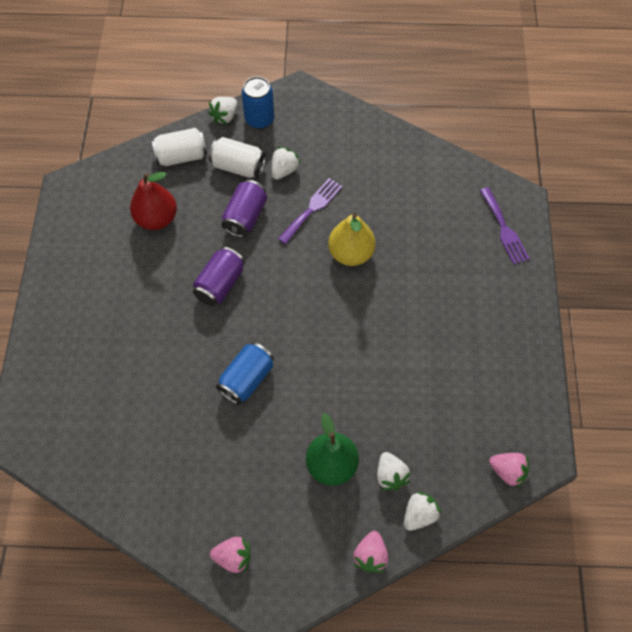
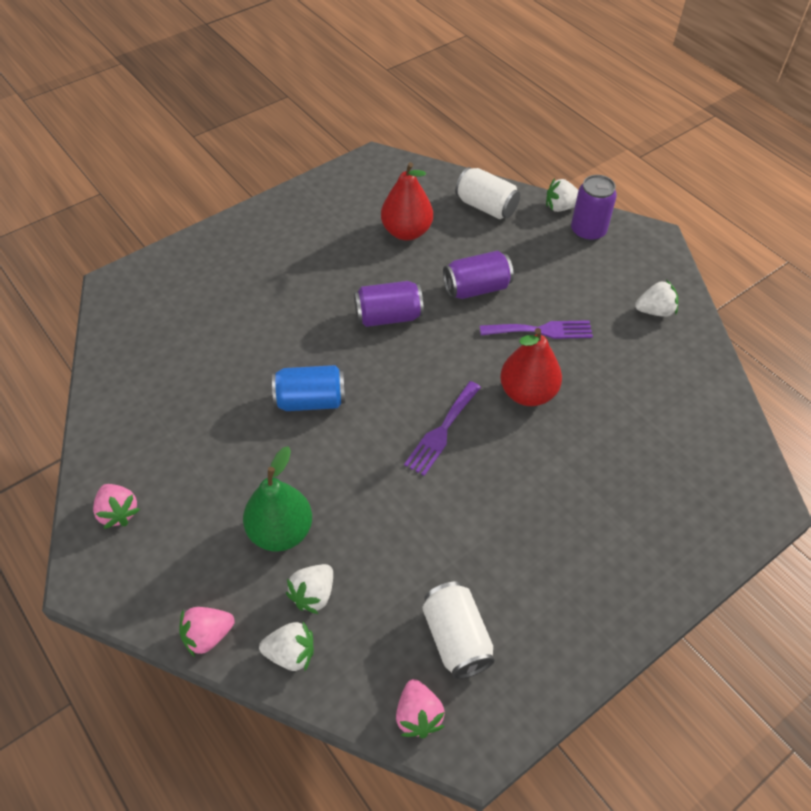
camera: 50 degrees right, 10 degrees down
(238, 167) = (521, 250): white can -> white can (456, 638)
(259, 119) = (588, 231): blue can -> purple can
(284, 170) = (557, 283): white strawberry -> white strawberry (655, 311)
(351, 253) = (527, 393): yellow pear -> red pear
(504, 229) = (711, 511): purple fork -> purple fork (442, 431)

